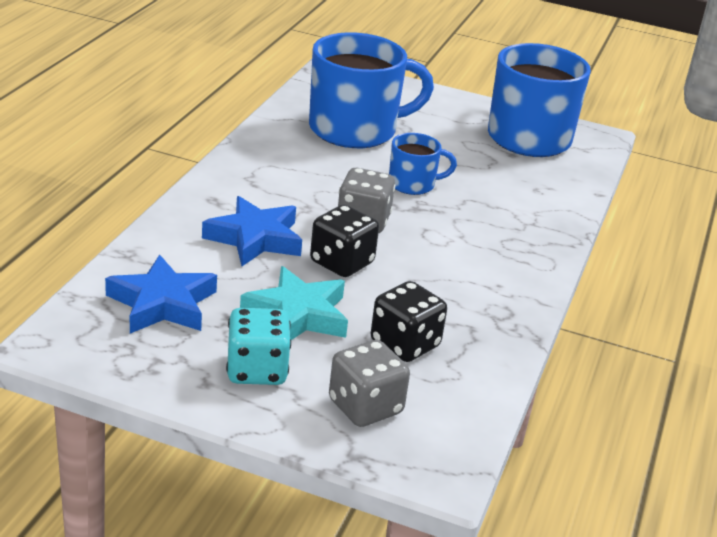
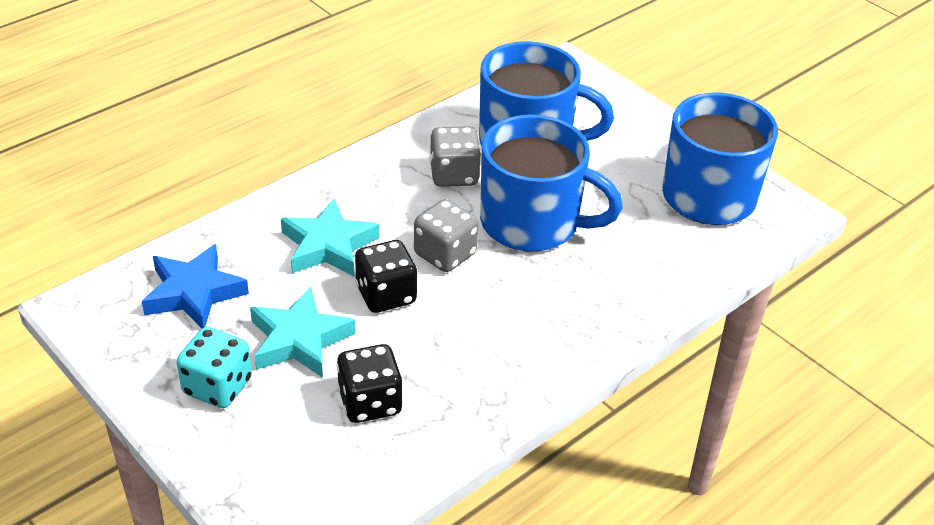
camera: 30 degrees right, 10 degrees up
(255, 238) = (328, 246): blue star -> turquoise star
(365, 407) = (279, 456): grey dice -> grey dice (454, 175)
(413, 184) = (532, 223): blue mug -> blue mug, size x2.00

